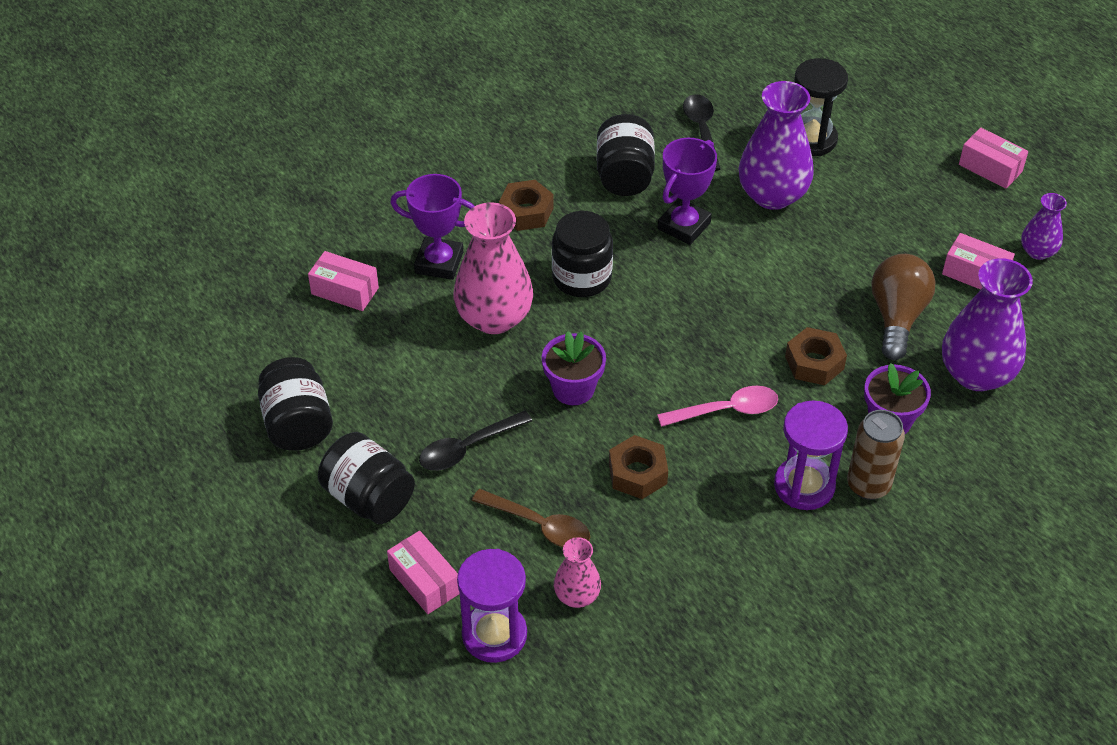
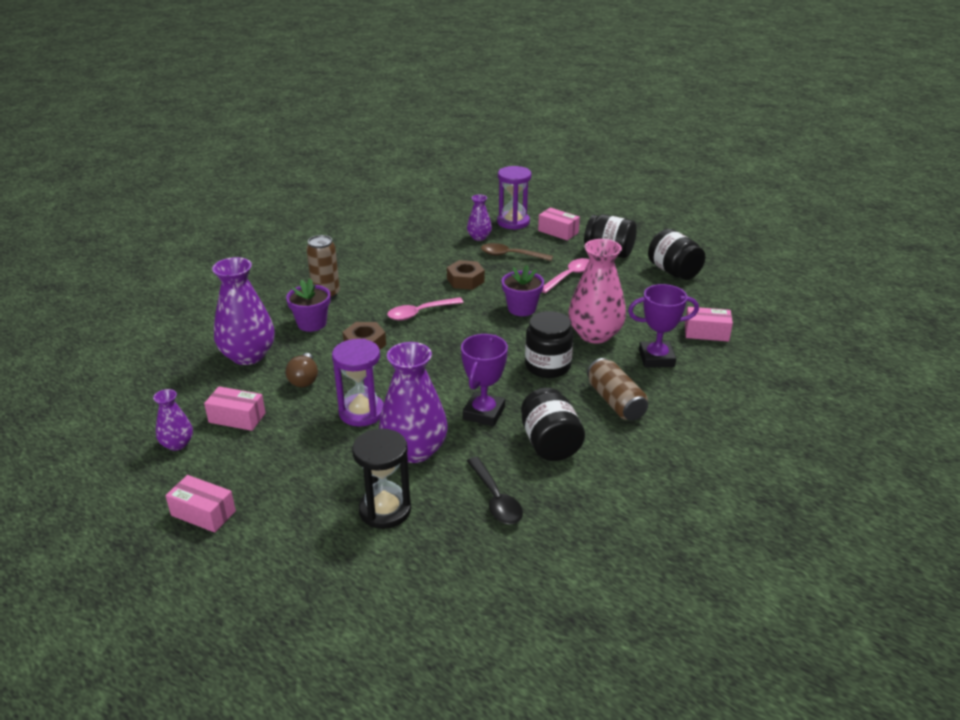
camera: 165 degrees right, 15 degrees down
(467, 448) = (569, 276): black spoon -> pink spoon
(526, 212) = (615, 402): brown nut -> brown can
(577, 595) = (479, 237): pink vase -> purple vase
(804, 486) = (365, 289): purple hourglass -> purple hourglass (361, 412)
(897, 317) = (304, 379): brown light bulb -> brown light bulb, size x0.65

